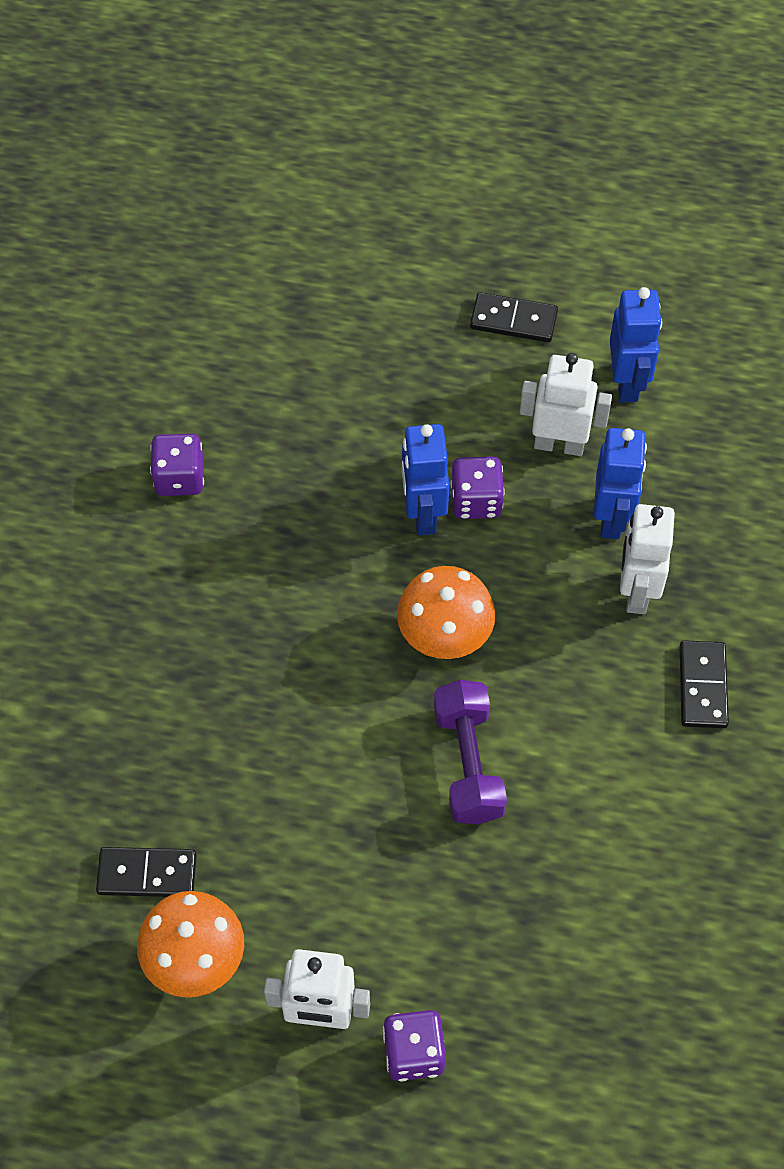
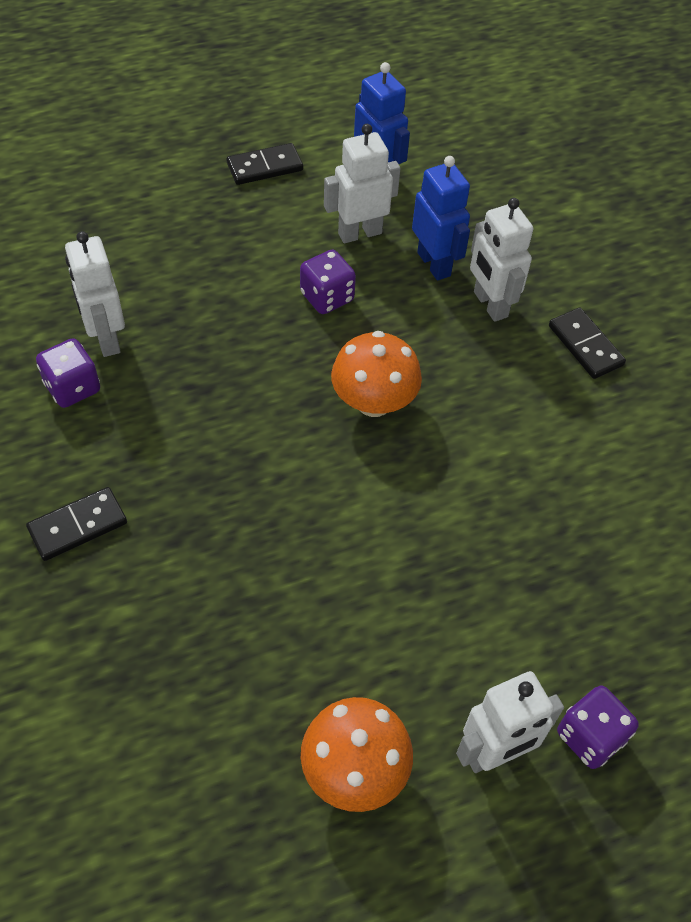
camera: 35 degrees left, 5 degrees down
(147, 874) = (261, 721): black domino -> black domino (78, 526)
(239, 441) = (106, 338): none -> white robot
(423, 513) = (293, 324): blue robot -> none
(468, 763) = (461, 486): purple dumbbell -> none

